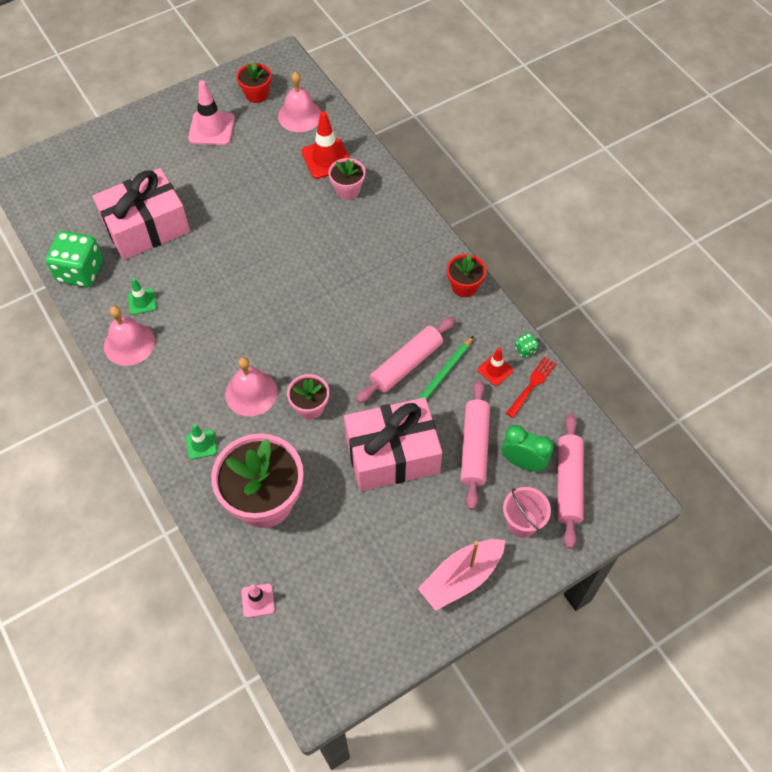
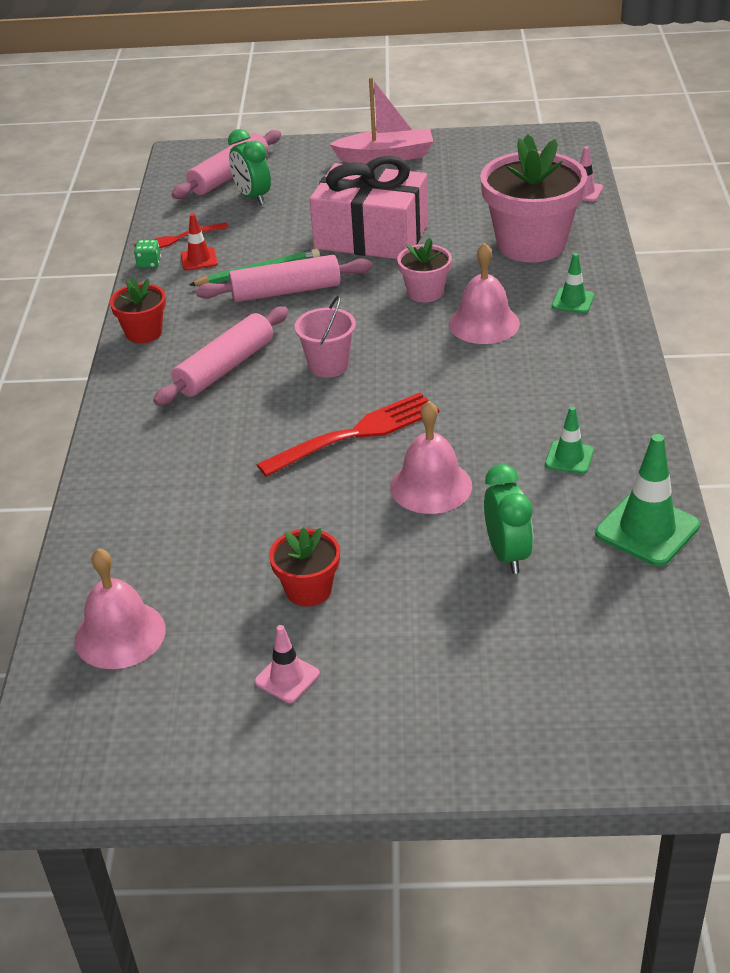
camera: 145 degrees left, 20 degrees down
(80, 271) = (647, 530): green dice -> green traffic cone
(129, 343) = (613, 417): pink bell -> pink bell (431, 486)
(146, 227) = (507, 554): pink gift -> green clock
(211, 129) = (287, 678): pink traffic cone -> pink traffic cone, size x0.57
(256, 94) = (154, 711): red flower pot -> red flower pot (308, 590)
(272, 267) = (356, 434): none -> red fork
(326, 159) = (148, 544): red traffic cone -> none
(347, 190) = (164, 488): pink flower pot -> none
(474, 447) = (286, 218): pink rolling pin -> pink rolling pin (225, 367)
(522, 523) = (298, 168): pink bucket -> pink bucket (328, 365)

